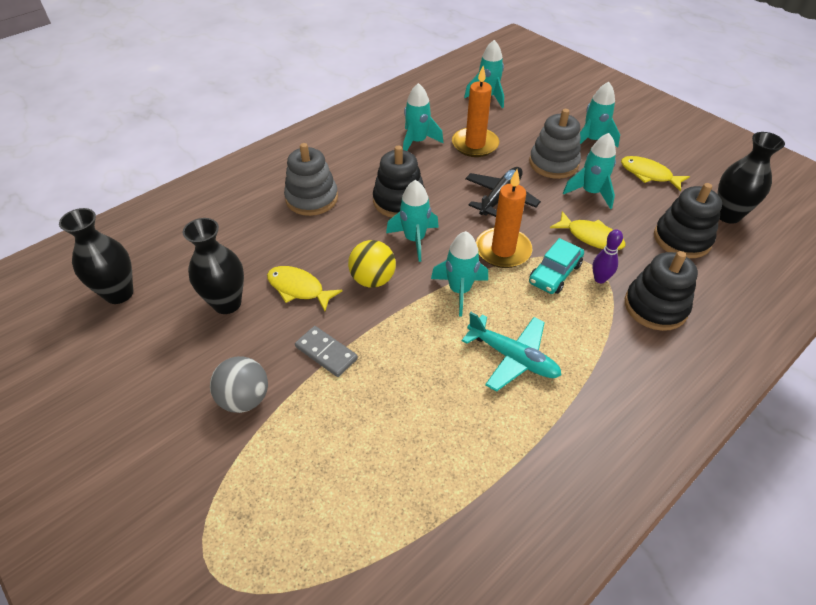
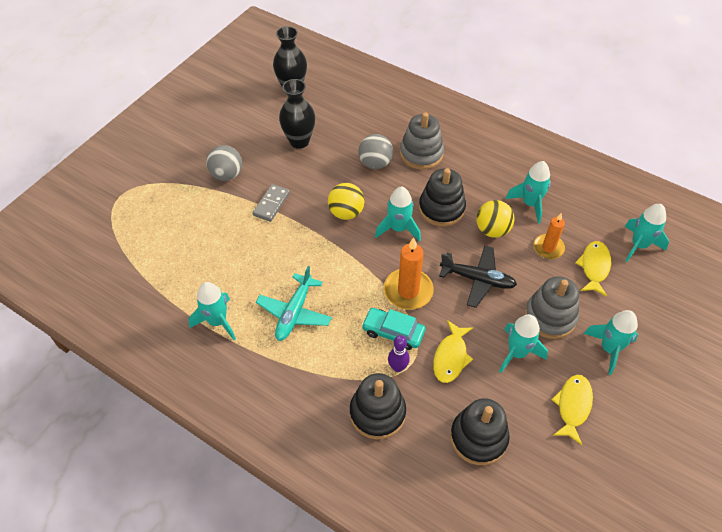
camera: 75 degrees right, 5 degrees up
(299, 288) = (324, 173): yellow fish -> yellow fish (594, 267)
(306, 238) = (375, 163): none -> grey ball
(441, 173) = (492, 230): none -> yellow ball
(459, 290) = (352, 268): turquoise rocket -> turquoise rocket (217, 321)
(475, 144) = (548, 248): orange candle -> orange candle, size x0.66
(727, 215) = (536, 486): black vase -> none

